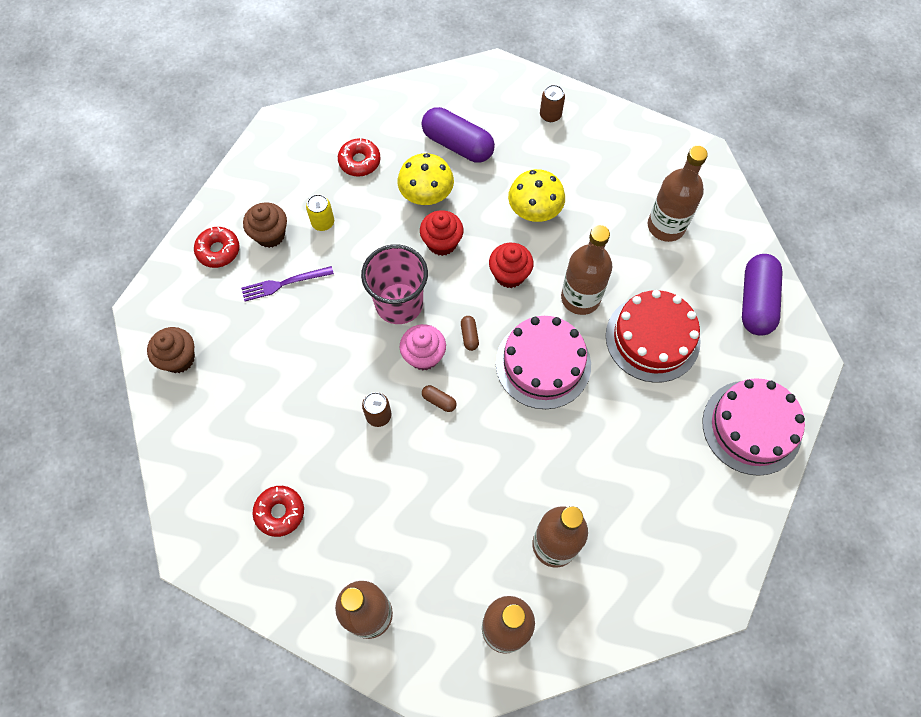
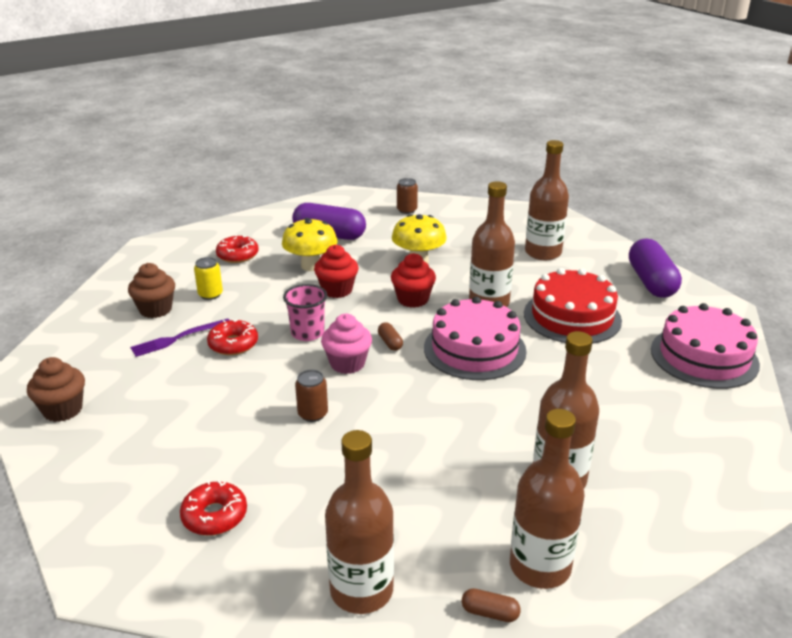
camera: 15 degrees left, 35 degrees down
(218, 250) = (99, 327): red donut -> red donut (233, 344)
(399, 303) = (307, 333): pink cup -> pink cup, size x0.64
(439, 401) = (377, 392): brown capsule -> brown capsule (490, 612)

